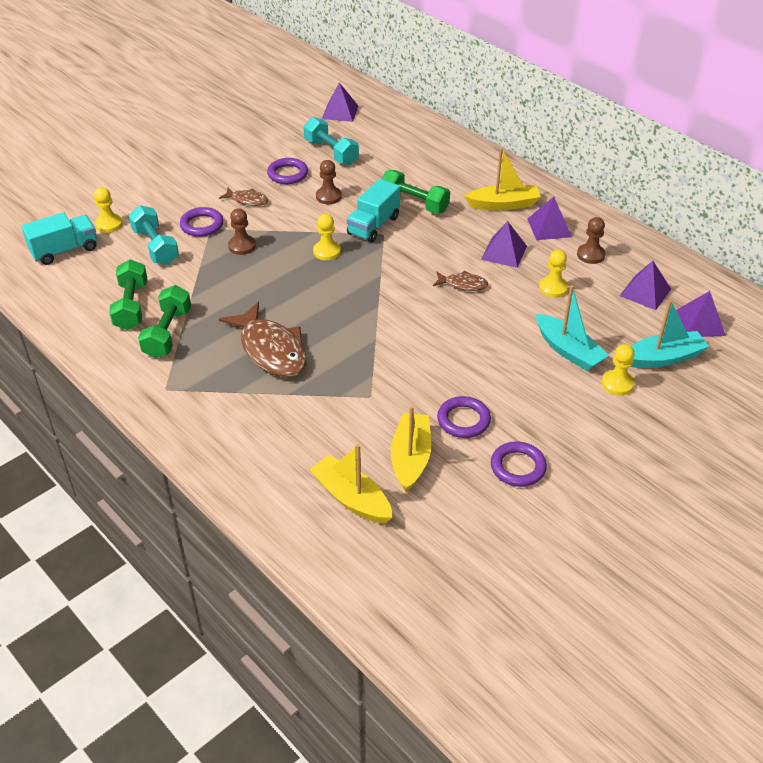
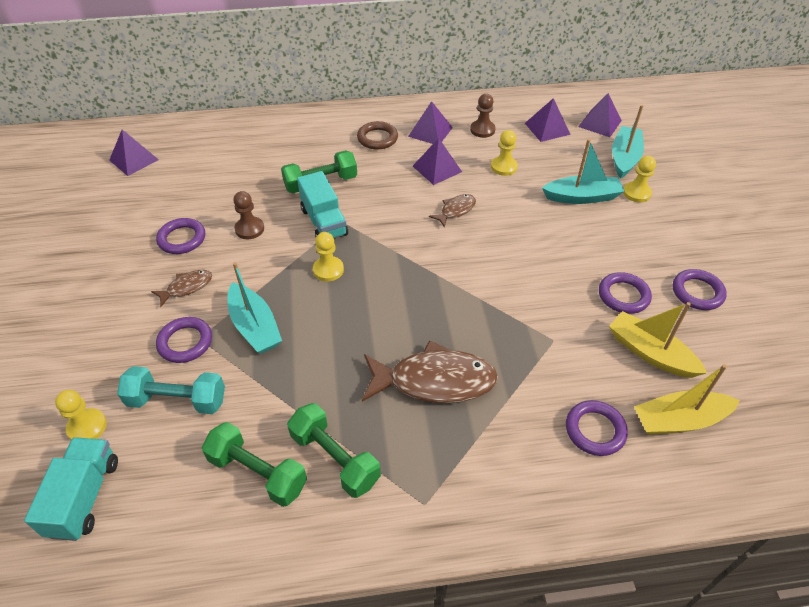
camera: 55 degrees left, 5 degrees up
(242, 246) = (255, 327): brown pawn -> turquoise boat
(299, 451) = (595, 430): none -> purple ring
(331, 152) = (186, 195): turquoise dumbbell -> none
(503, 204) = (377, 138): yellow boat -> brown ring

